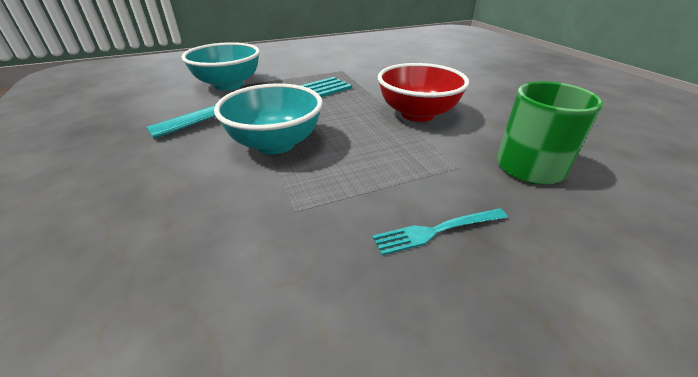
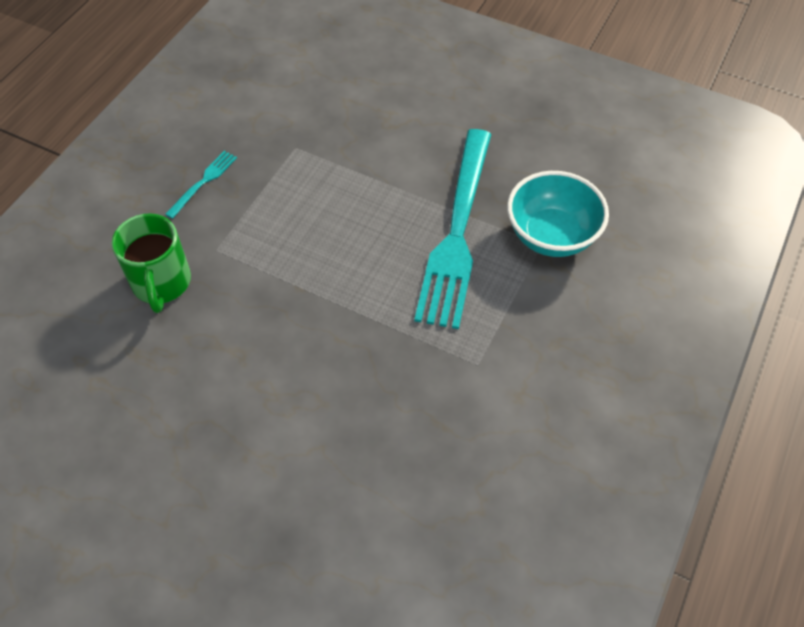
camera: 140 degrees right, 20 degrees up
(275, 143) = (377, 187): turquoise bowl -> none
(417, 114) = (298, 309): red bowl -> none

